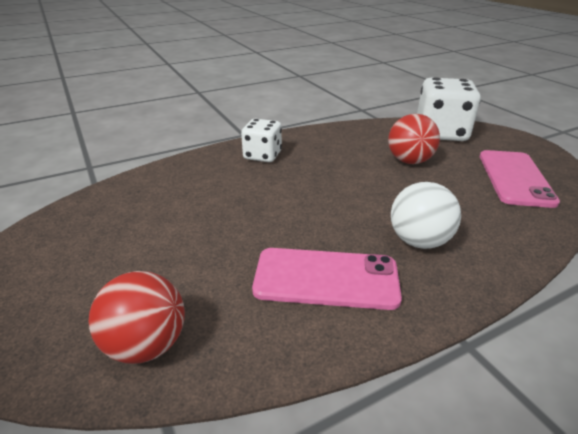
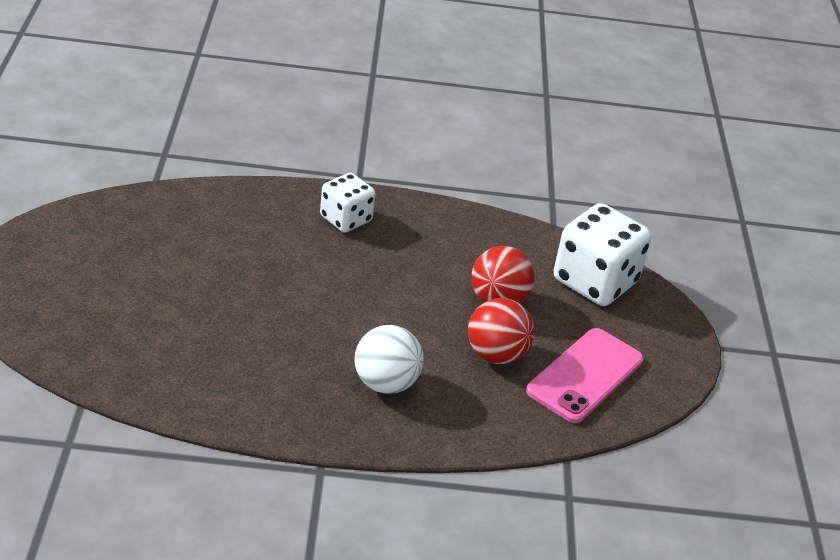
camera: 25 degrees right, 5 degrees up
(147, 345) = (100, 352): red ball -> red ball (496, 355)
(326, 278) = (268, 372): pink phone -> none

